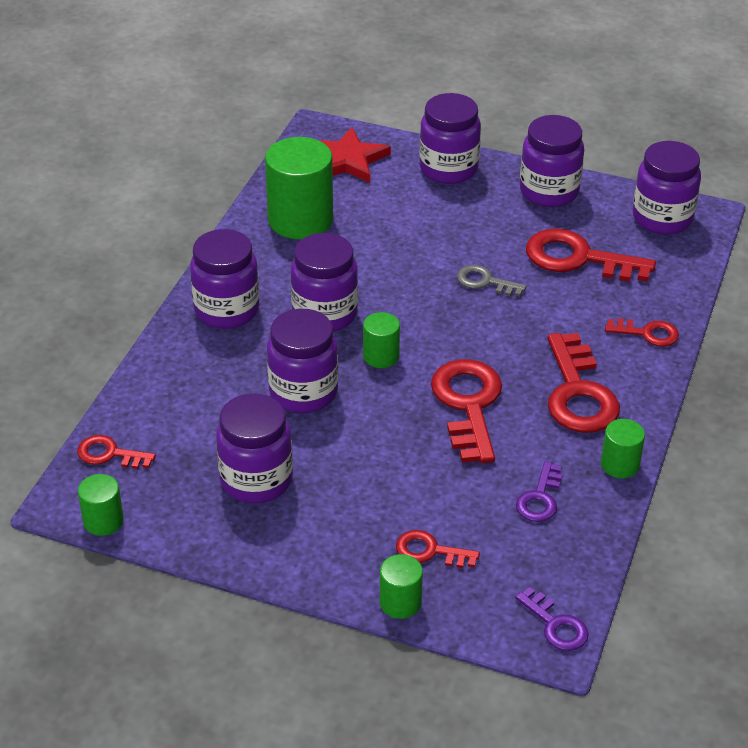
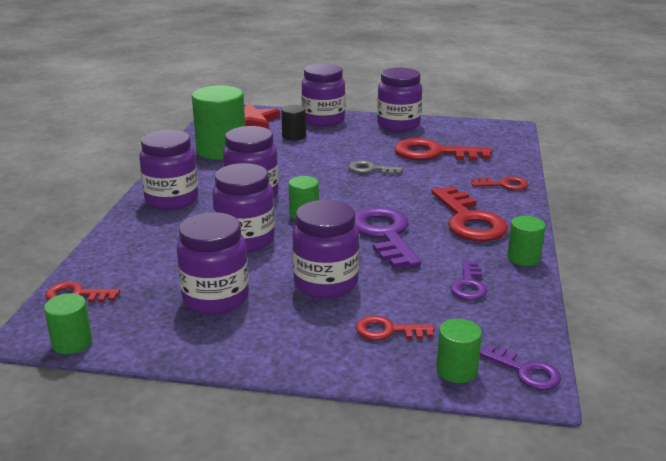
camera: 10 degrees left, 15 degrees down
(400, 602) = (374, 372): green cylinder -> green cylinder (456, 370)
(401, 200) = (294, 136): none -> black cylinder
(468, 405) = (384, 235): red key -> purple key
(662, 218) = (483, 131): purple jar -> purple jar (325, 283)

